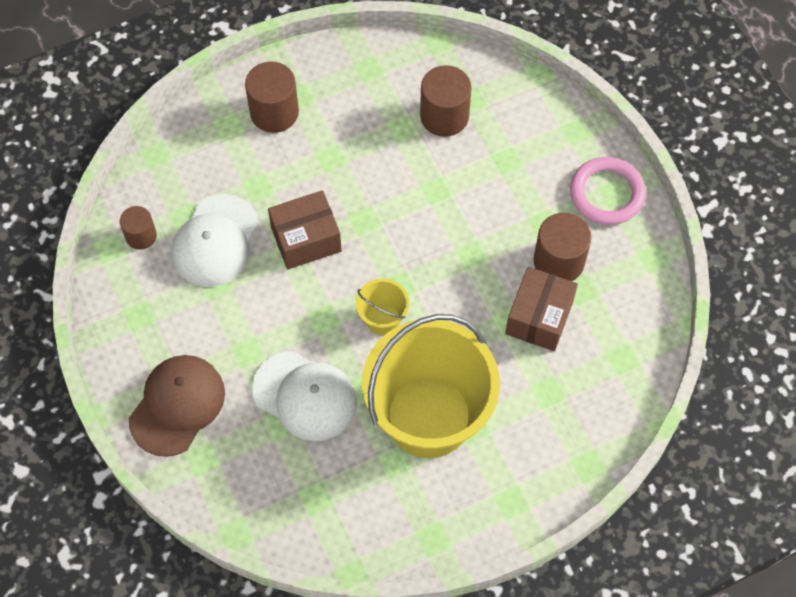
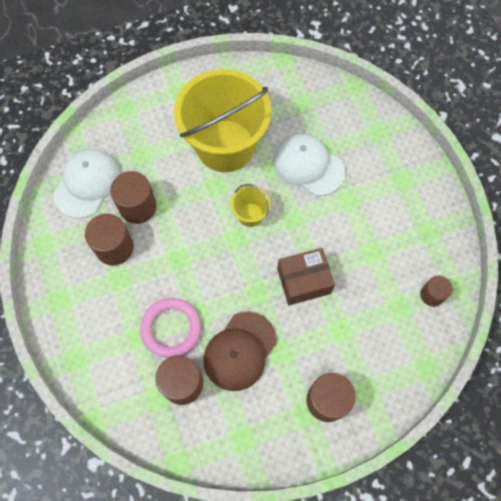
camera: 175 degrees left, 5 degrees up
(177, 405) = (396, 166): brown cap -> brown cap (240, 351)
(215, 241) = (373, 285): white cap -> white cap (87, 184)
(539, 317) = (137, 206): brown box -> brown cylinder
(607, 193) = (64, 300): pink ring -> pink ring (171, 328)

